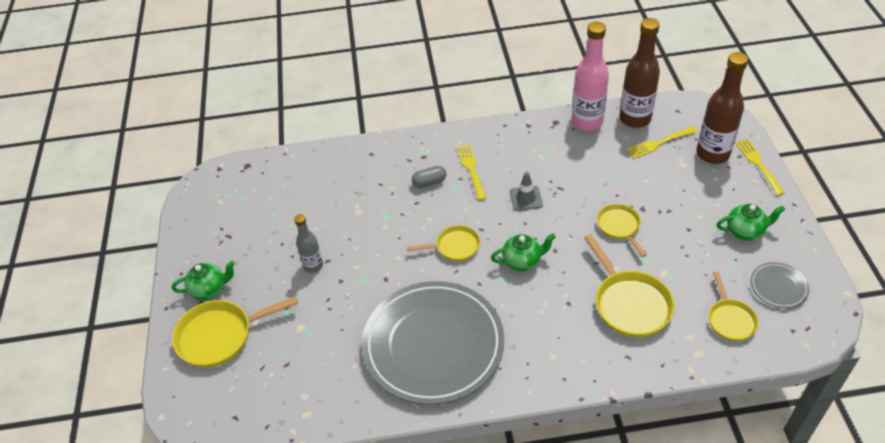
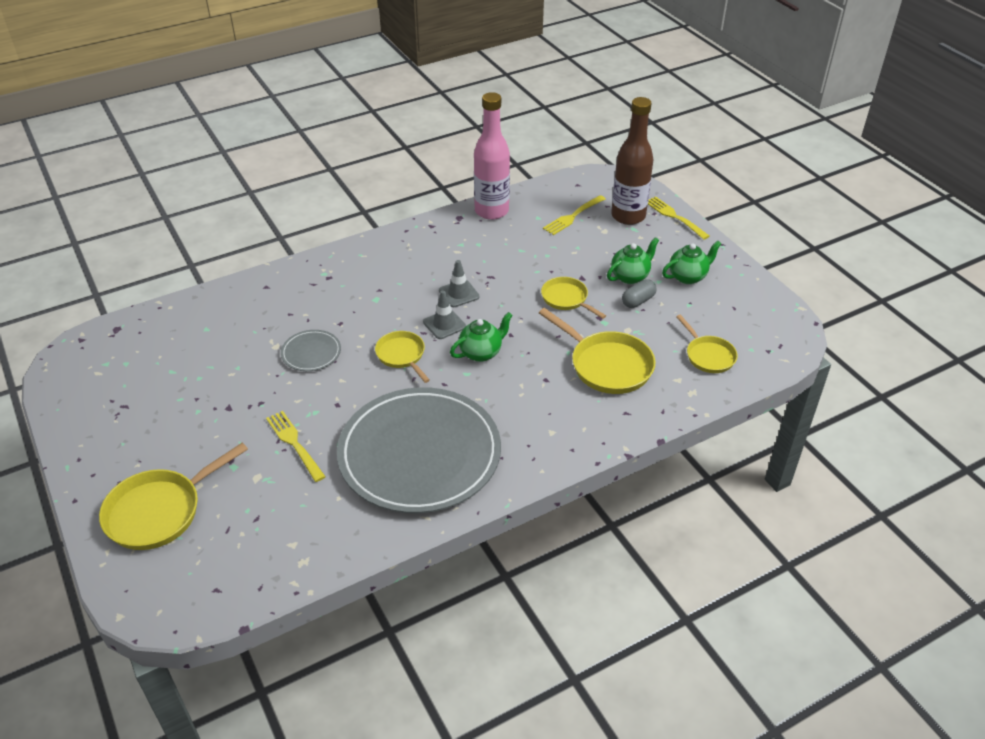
camera: 25 degrees left, 5 degrees down
(209, 290) = (124, 467): green teapot -> green teapot (630, 276)
(313, 265) = (245, 411): grey bottle -> none
(429, 182) = (346, 300): grey capsule -> grey capsule (638, 301)
(455, 246) = (402, 355): yellow pan -> yellow pan turned 90 degrees counterclockwise
(471, 170) = (388, 279): yellow fork -> yellow fork (295, 444)
(501, 225) = (444, 324): none -> grey traffic cone
(635, 119) = (539, 199): brown bottle -> none
(778, 287) = (739, 317): grey plate -> grey plate (311, 353)

